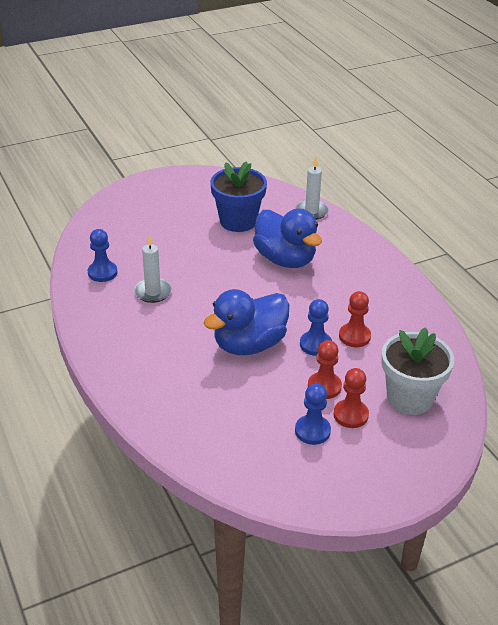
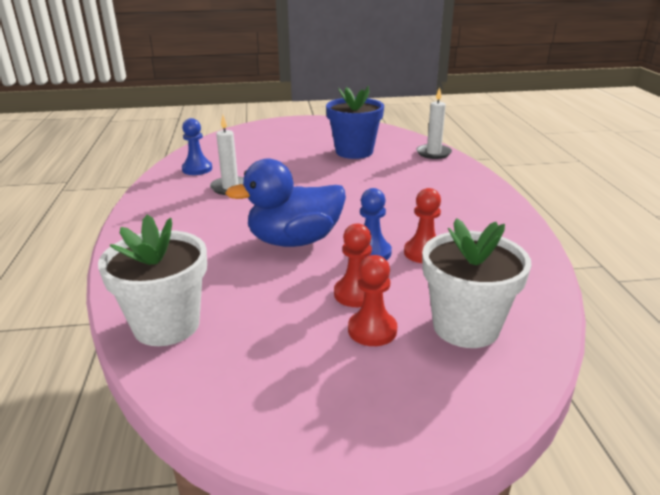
camera: 20 degrees right, 10 degrees down
(206, 444) = (166, 325): none -> white flower pot
(285, 259) = (383, 182): blue duck -> none
(312, 431) = (309, 338): blue pawn -> none

